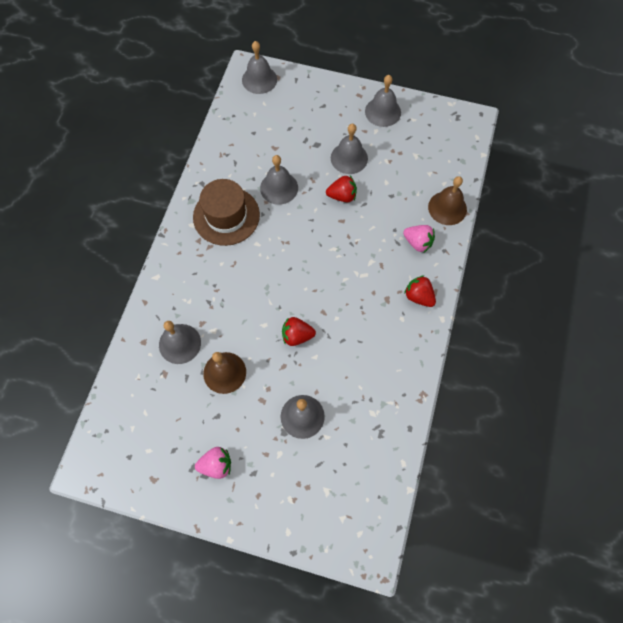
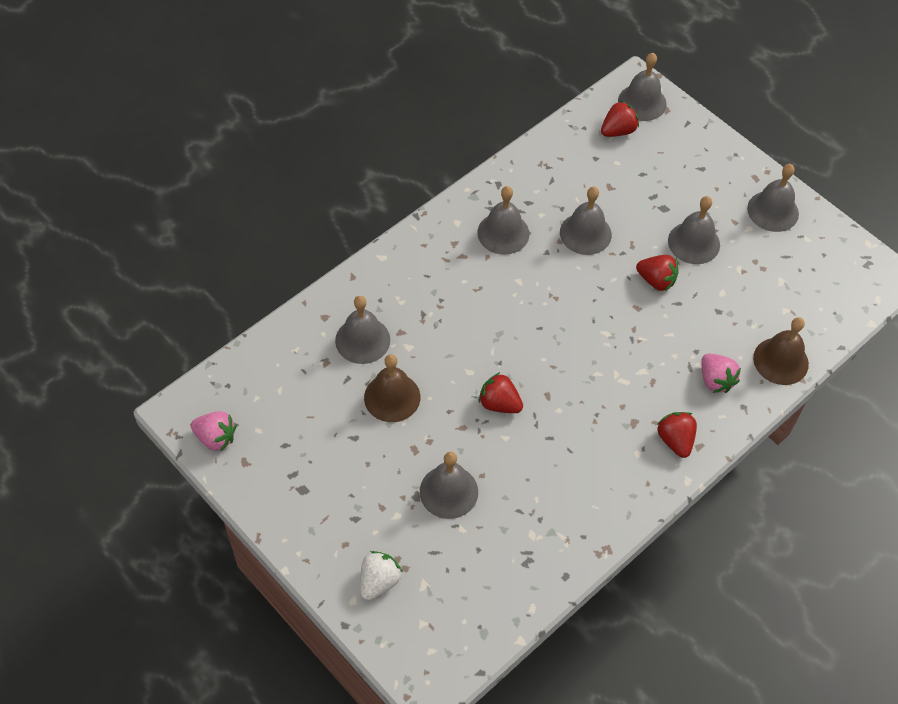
camera: 30 degrees right, 10 degrees down
(216, 465) = (320, 486): pink strawberry -> pink strawberry (216, 438)
(226, 216) = (503, 233): brown hat -> grey bell
(256, 107) = (618, 131): none -> red strawberry
(296, 507) = (379, 581): none -> white strawberry

